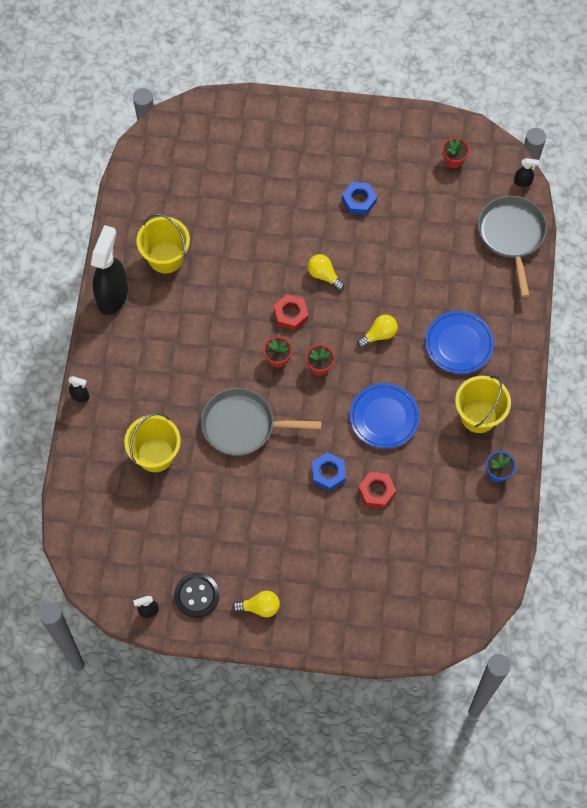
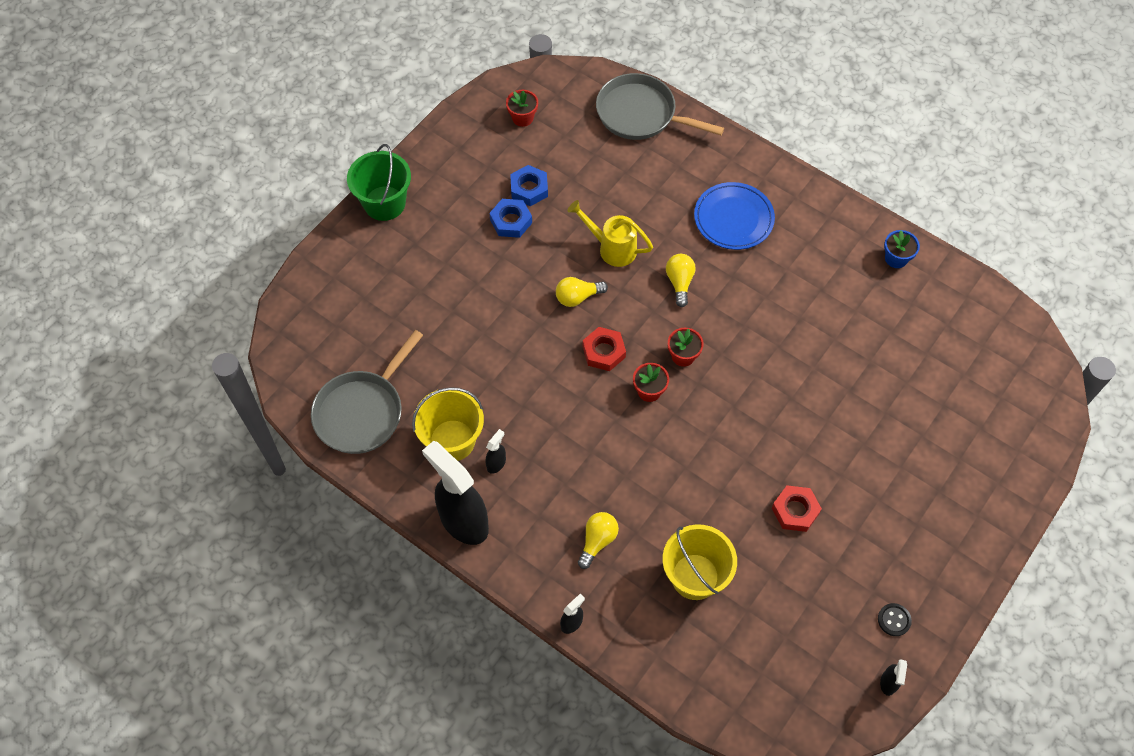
camera: 60 degrees left, 5 degrees down
(196, 596) = (894, 620): black button -> black button, size x0.57
(243, 425) = (710, 466): grey pan -> grey pan (362, 412)
(259, 607) = (939, 560): yellow light bulb -> yellow light bulb (597, 541)
(321, 115) = (384, 203): none -> green bucket
(328, 473) = (814, 411): blue nut -> blue nut (529, 189)
(376, 491) = (859, 376): red nut -> red nut (795, 511)
(379, 276) = (612, 248): none -> yellow watering can
(384, 417) = (778, 326): blue plate -> none
(478, 416) = (824, 243): yellow bucket -> none
(523, 182) = (587, 75): black spray bottle -> black spray bottle (496, 463)

